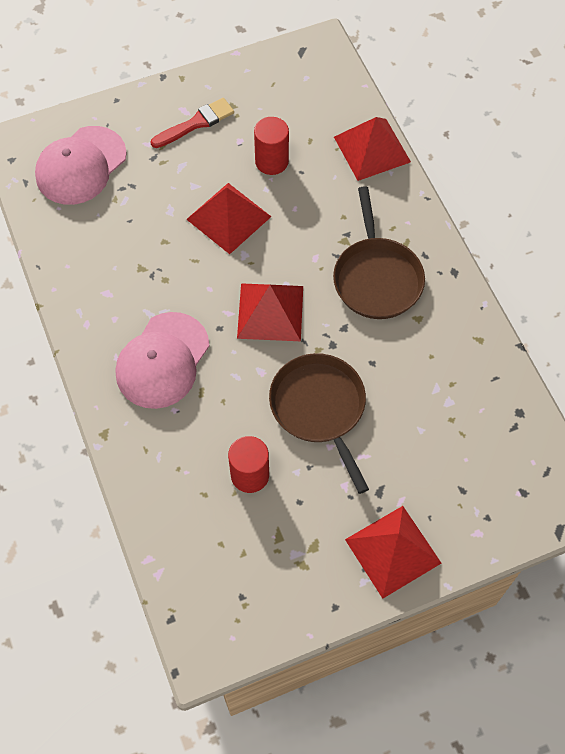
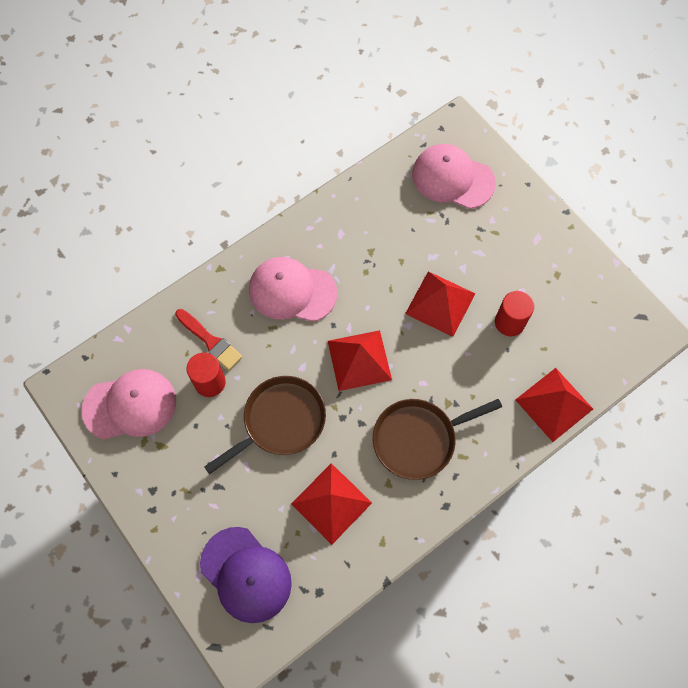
camera: 75 degrees right, 5 degrees up
(196, 123) = (527, 251): red brush -> red brush (210, 341)
(252, 573) = (130, 405): none -> pink cap
(393, 551) = (169, 508): red pyramid -> red pyramid (331, 503)
(486, 482) = (246, 574): none -> purple cap

